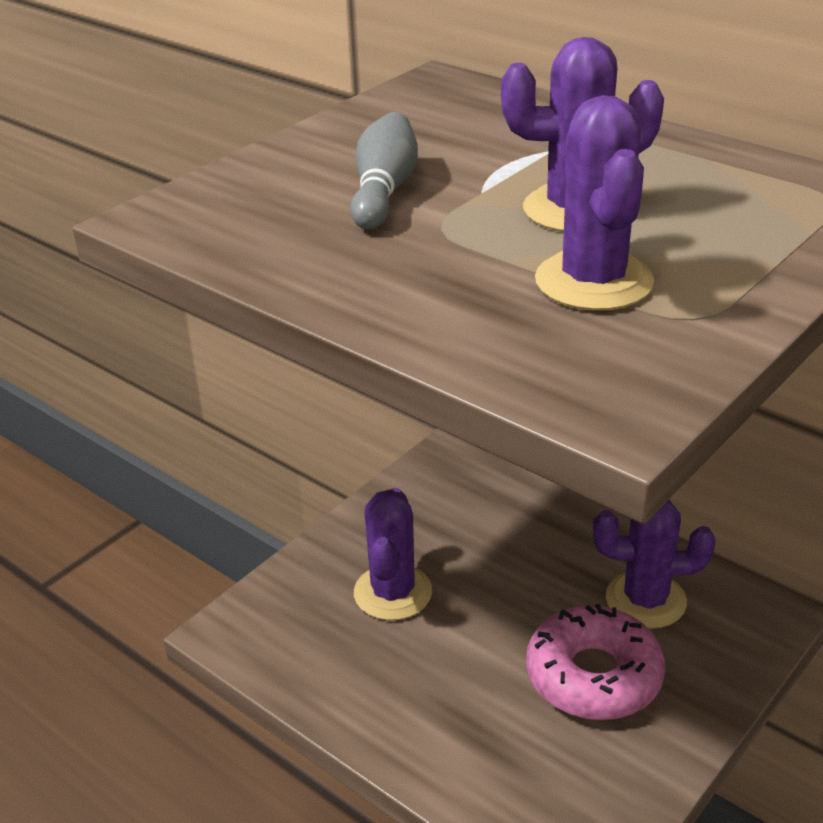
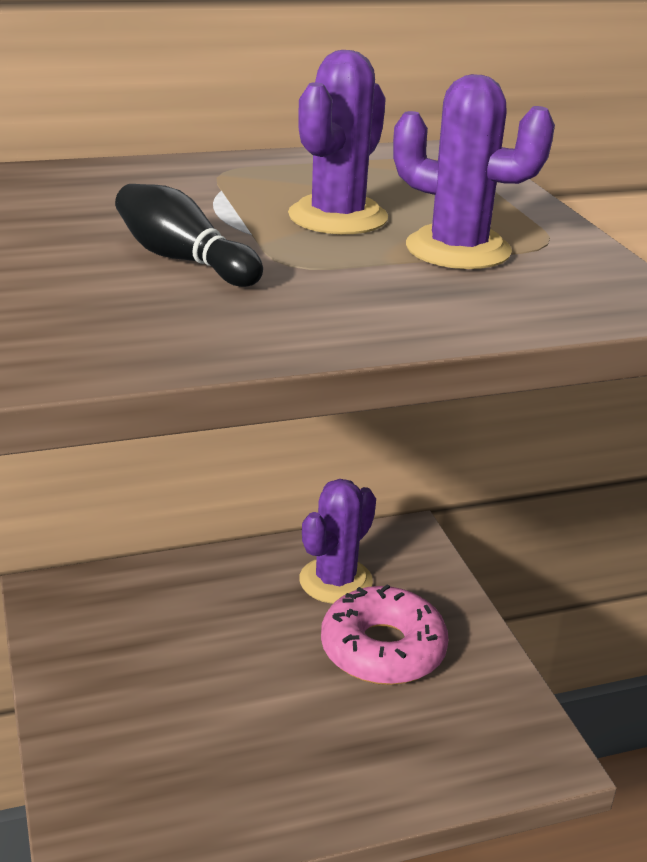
camera: 60 degrees left, 5 degrees down
(384, 191) = (183, 260): grey bowling pin -> black bowling pin
(393, 593) = (174, 714): purple cactus -> none

